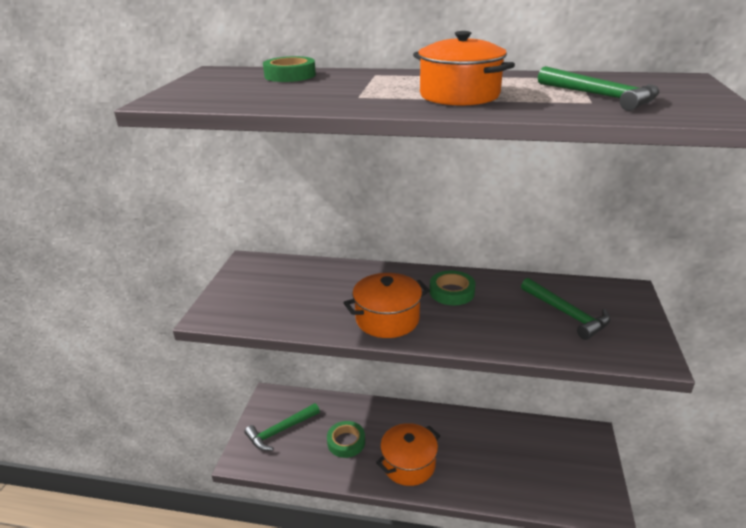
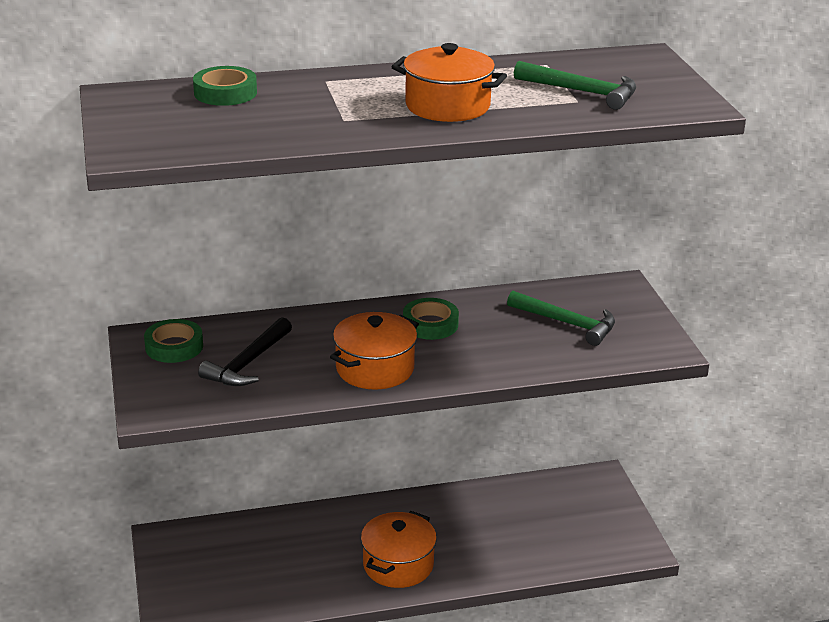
camera: 25 degrees left, 0 degrees up
(280, 431) = (206, 573): green hammer -> none
(300, 294) = (248, 363): none -> black hammer
(346, 442) = (304, 562): green tape -> green tape (174, 346)

